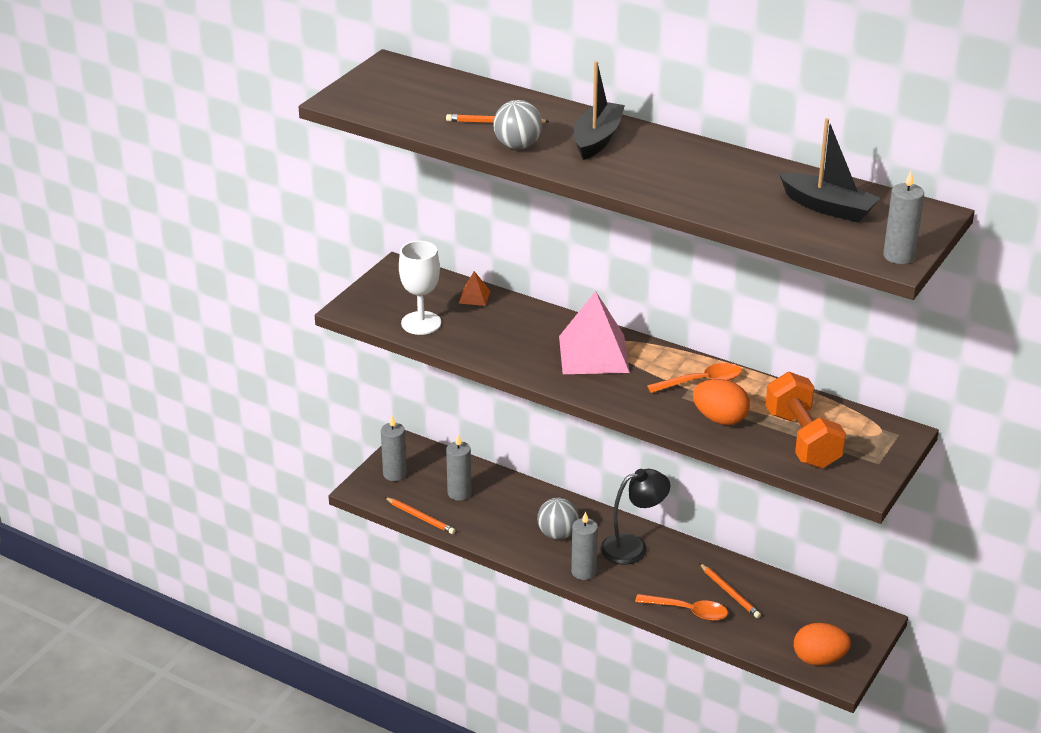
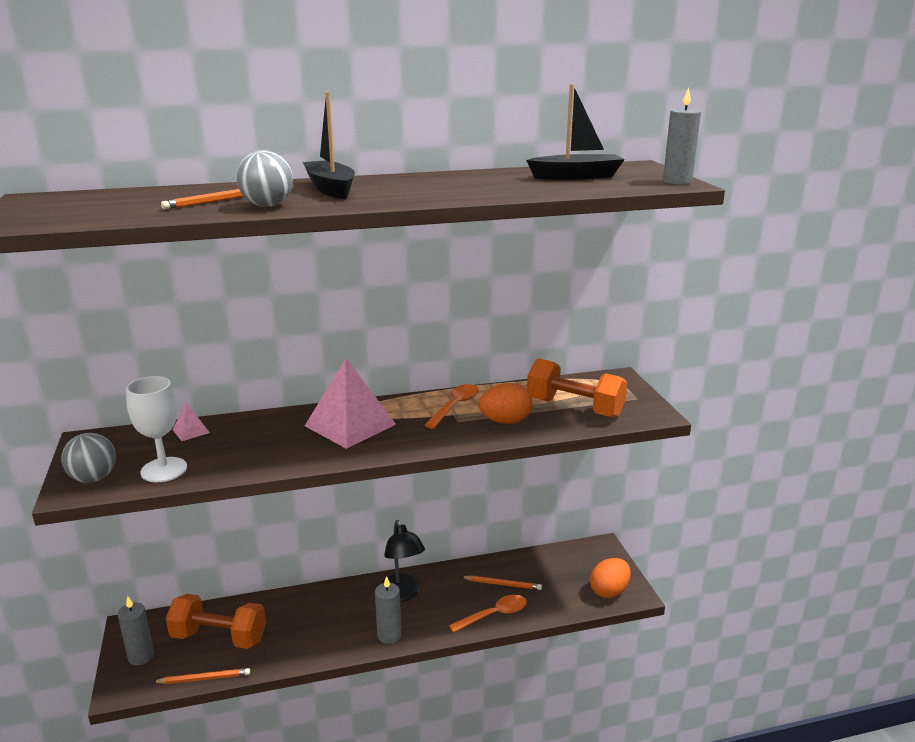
camera: 45 degrees left, 10 degrees down
(459, 493) = (219, 637): grey candle -> orange dumbbell
(474, 297) = (191, 431): orange pyramid -> pink pyramid
(557, 534) = (336, 619): grey ball -> grey ball (93, 478)
(633, 547) = (402, 594): black lamp -> black lamp turned 135 degrees clockwise

